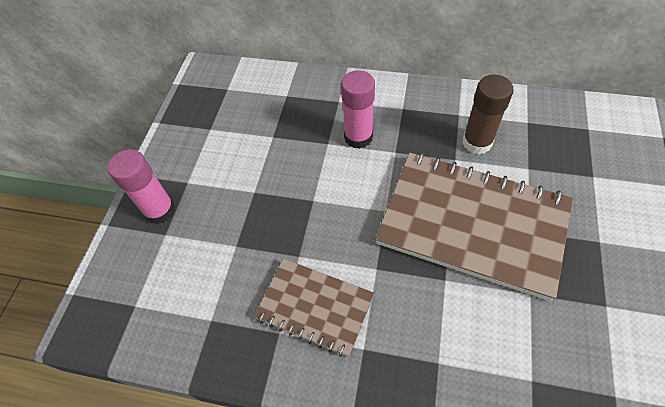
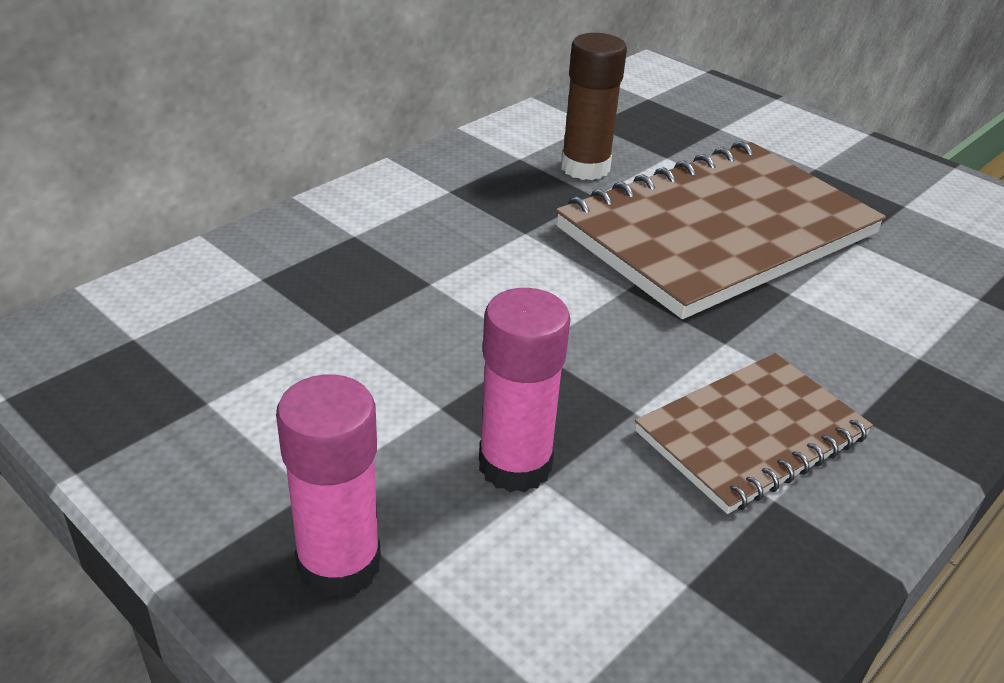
camera: 65 degrees left, 20 degrees down
(358, 137) = (455, 249): pink glue stick -> pink glue stick (515, 465)

